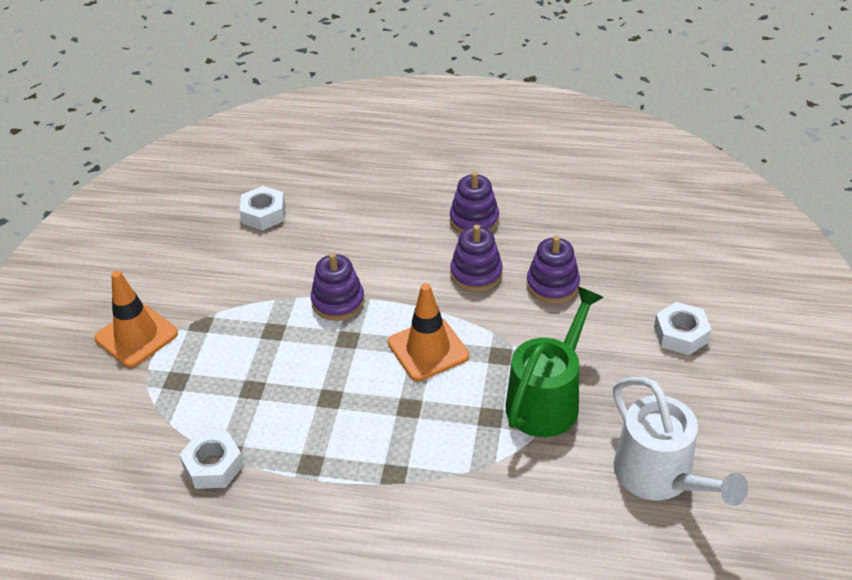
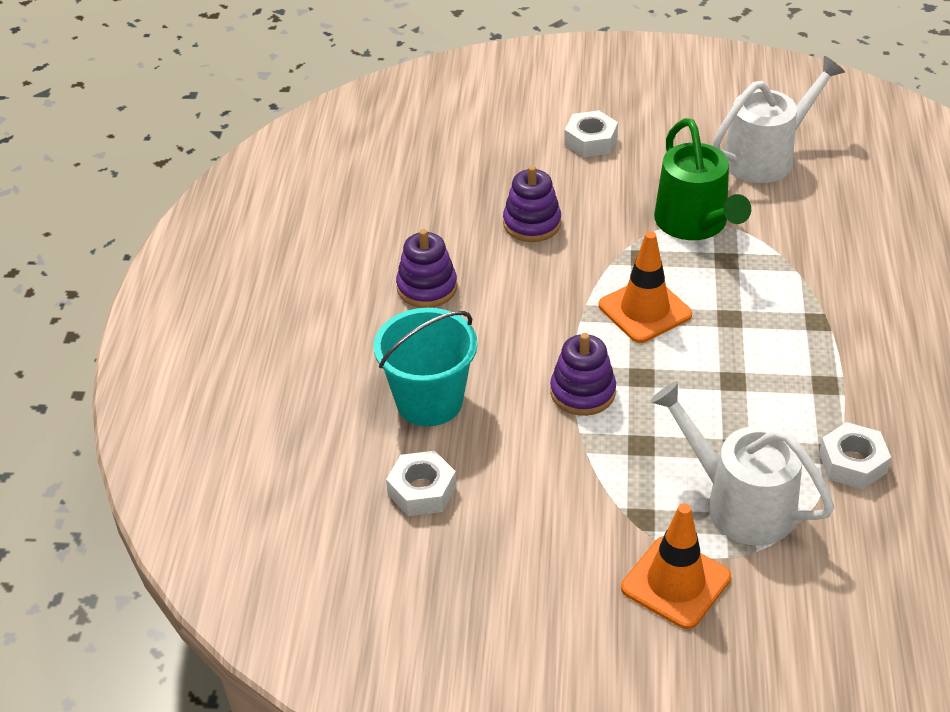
camera: 95 degrees left, 0 degrees up
(195, 383) = (740, 503): none -> white watering can
(348, 219) = (429, 401): none -> turquoise bucket
(476, 274) = (520, 281): purple stacking toy -> none
(547, 400) = (695, 223): green watering can -> green watering can turned 135 degrees counterclockwise

